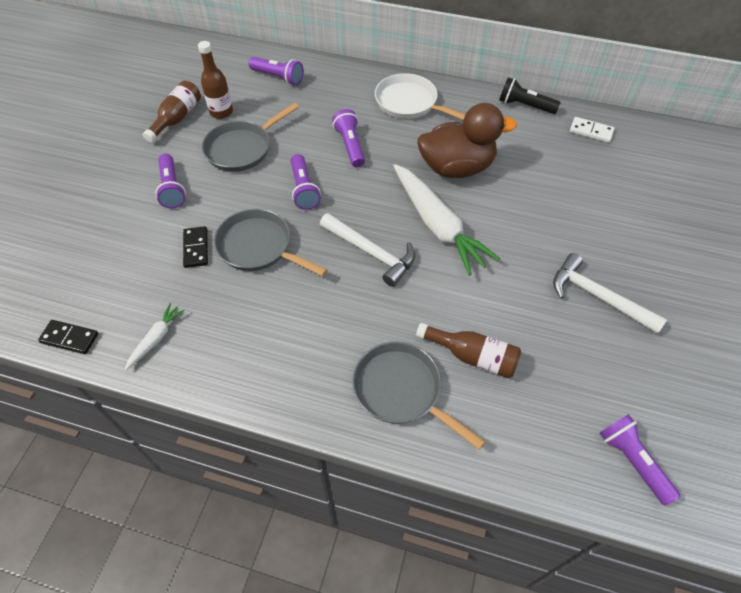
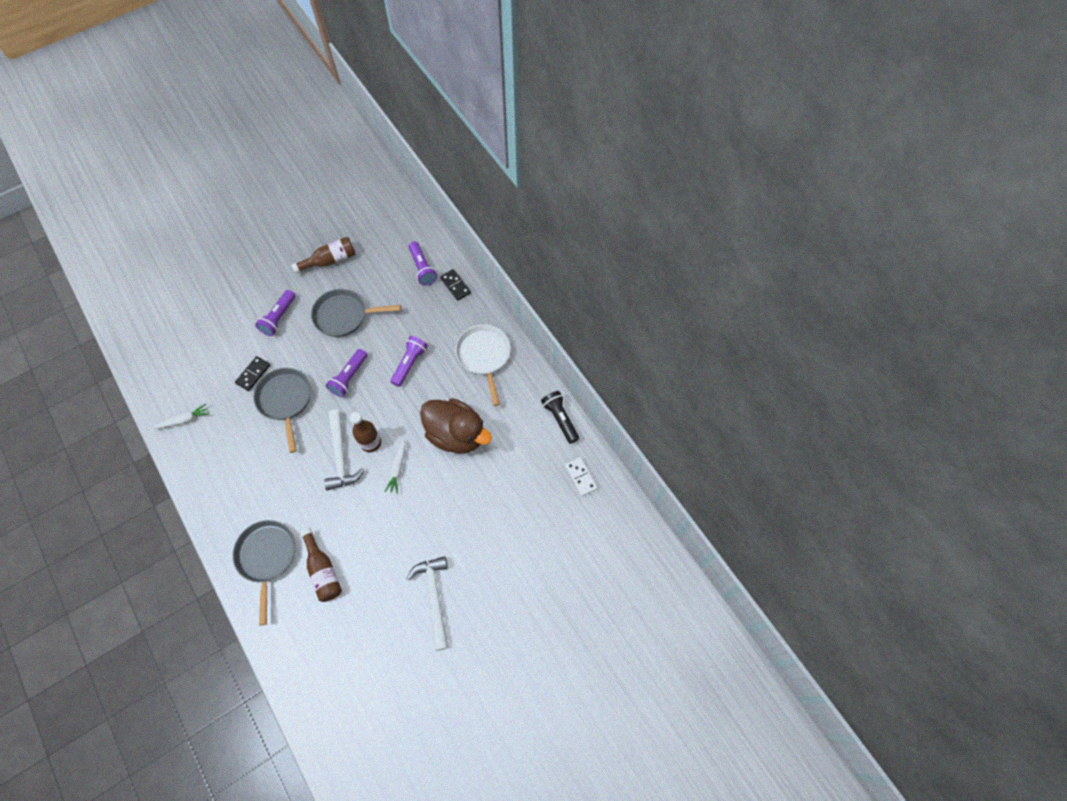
camera: 40 degrees right, 10 degrees up
(69, 338) = (147, 385): black domino -> black domino (455, 286)
(221, 112) = (360, 274): brown bottle -> brown bottle (370, 443)
(437, 225) = (397, 468): white carrot -> white carrot, size x0.46
(632, 461) = (335, 703): purple flashlight -> none

